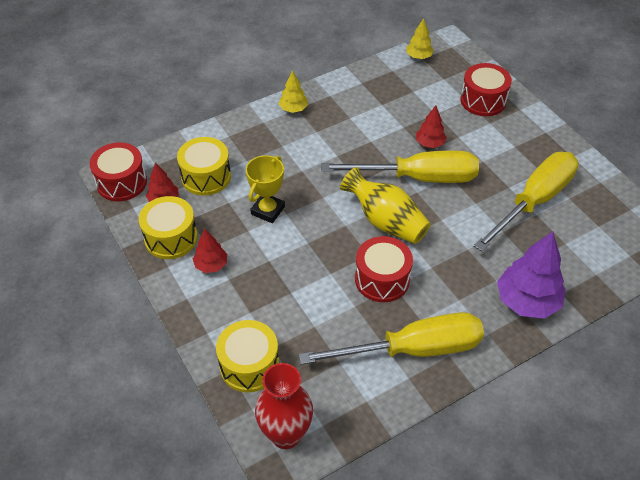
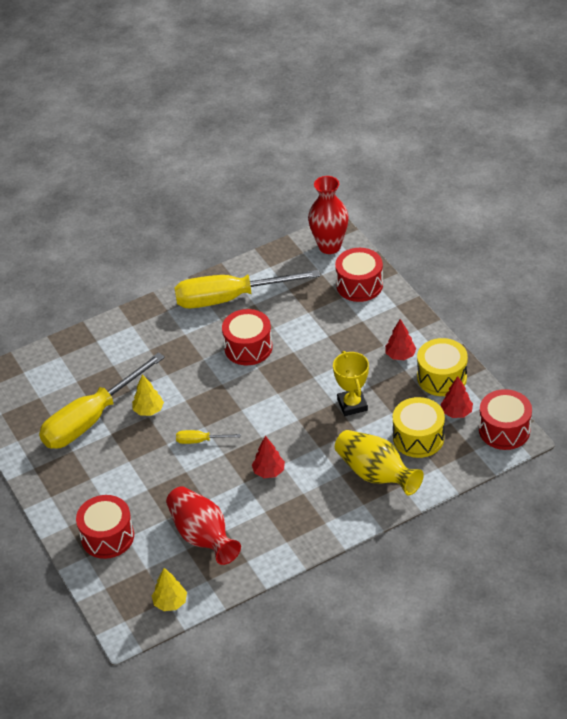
camera: 175 degrees left, 5 degrees down
(249, 365) = (359, 285): yellow drum -> red drum
(268, 210) = (352, 405): yellow trophy -> yellow trophy turned 45 degrees counterclockwise
(293, 109) = (329, 521): yellow tree -> yellow tree (148, 410)
(385, 221) = (239, 397): yellow vase -> yellow vase (376, 474)
(401, 99) = (202, 536): none -> red vase
(418, 178) = (200, 441): yellow screwdriver -> yellow screwdriver, size x0.41
(430, 143) = (180, 480): red tree -> red tree (269, 471)
(526, 301) = (128, 333): purple tree -> none

